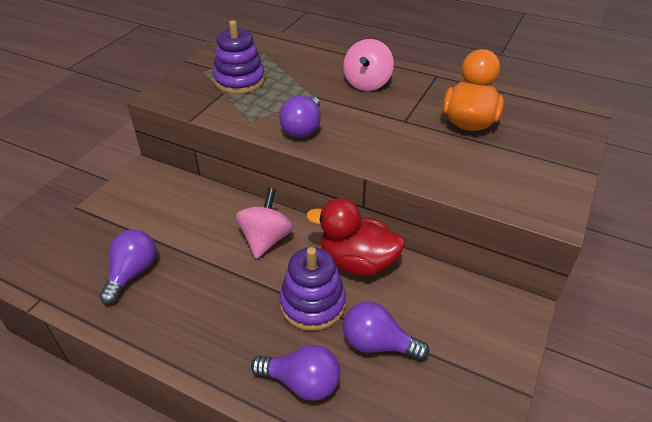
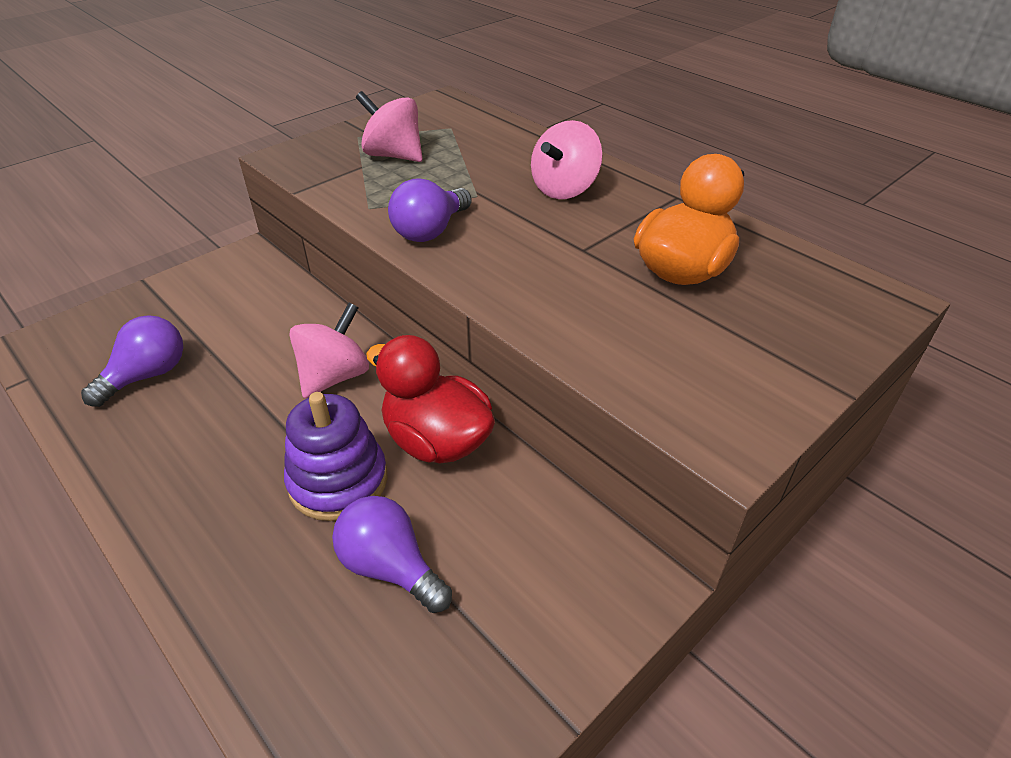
camera: 20 degrees right, 0 degrees up
(239, 81) = (393, 155): purple stacking toy -> pink spinning top
(302, 383) = (252, 587): purple light bulb -> none

